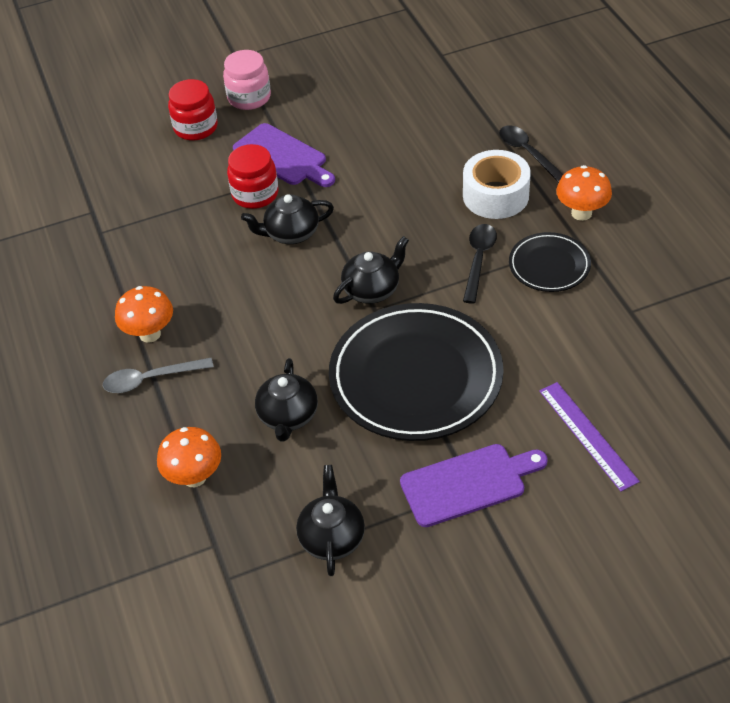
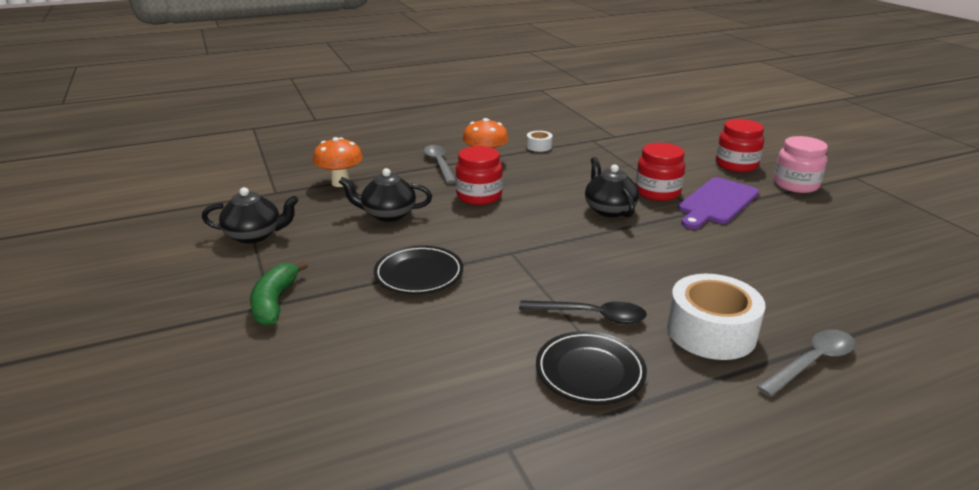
camera: 85 degrees right, 20 degrees down
(111, 282) = (539, 146): none -> white tape
(249, 337) = (479, 196): none -> red jar
(372, 289) = (538, 250): black teapot -> none
(416, 377) = (419, 274): black plate -> black plate, size x0.50
(468, 483) = (275, 302): purple cutting board -> green banana
(528, 153) = (811, 362): black spoon -> grey spoon
(581, 213) = (703, 408): orange mushroom -> none
(587, 435) = (303, 388): purple ruler -> none

